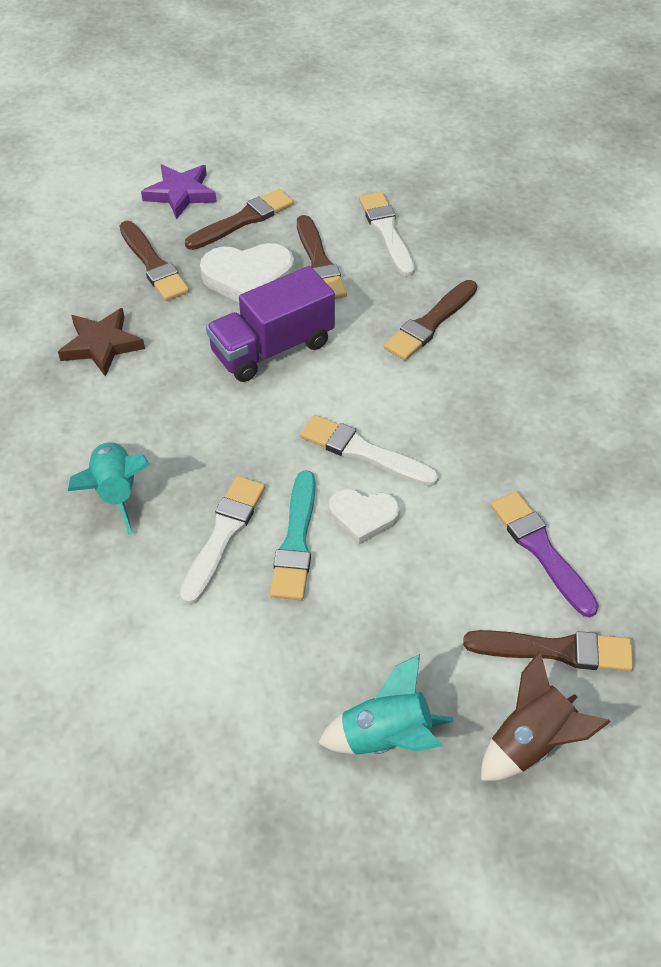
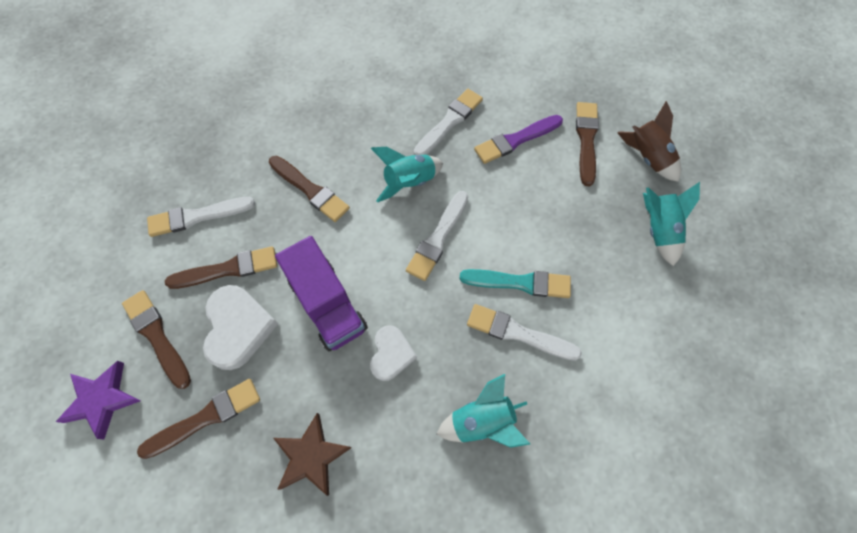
camera: 90 degrees left, 15 degrees up
(363, 516) = (496, 239): white heart -> white heart (391, 354)
(450, 421) = (409, 182): none -> turquoise rocket
(563, 467) = (449, 122): none -> white brush

